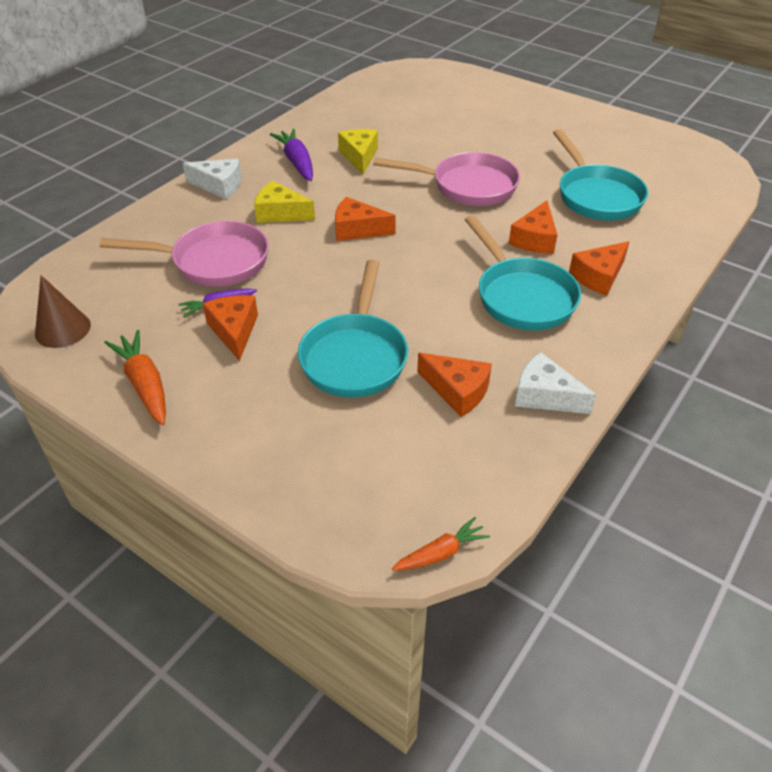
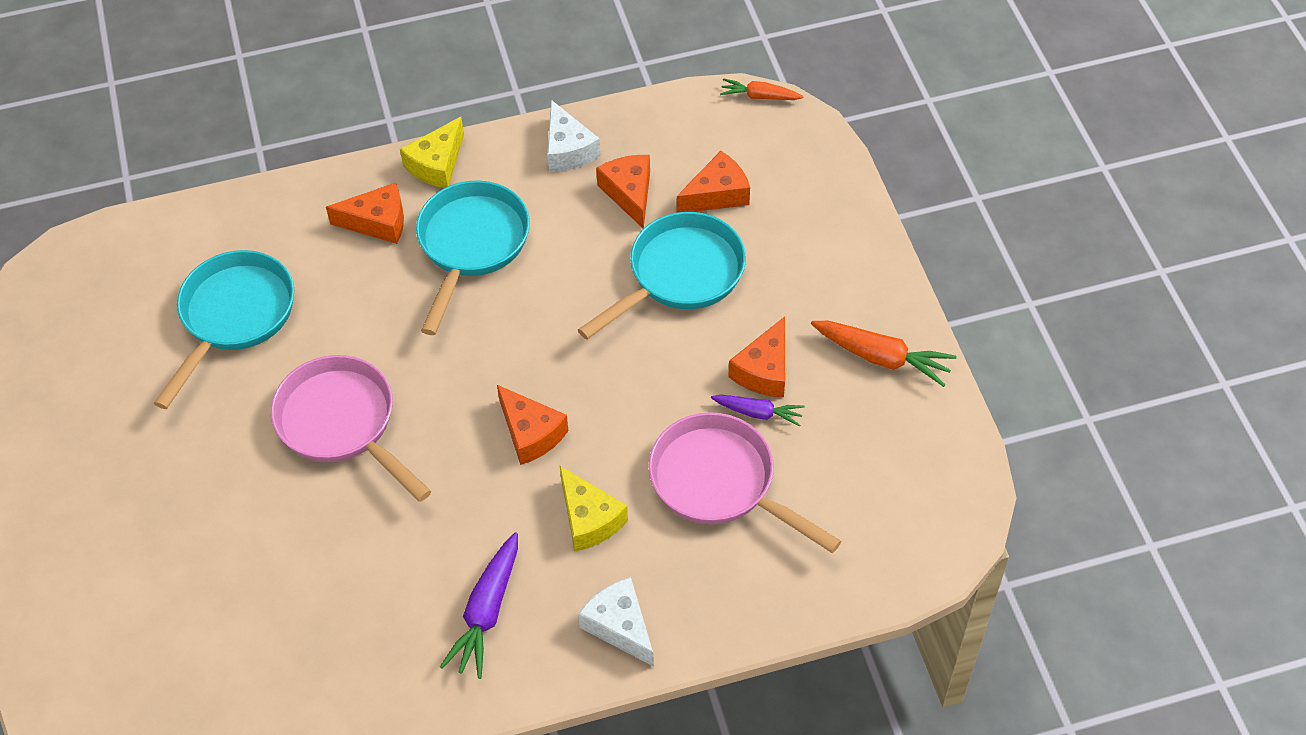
camera: 140 degrees left, 10 degrees up
(63, 329) = (928, 478): brown cone -> none
(145, 384) = (882, 358): orange carrot -> orange carrot turned 75 degrees counterclockwise
(359, 156) = (401, 569): yellow cheese -> yellow cheese (437, 164)
(535, 239) = (374, 301): orange cheese -> orange cheese (717, 194)

